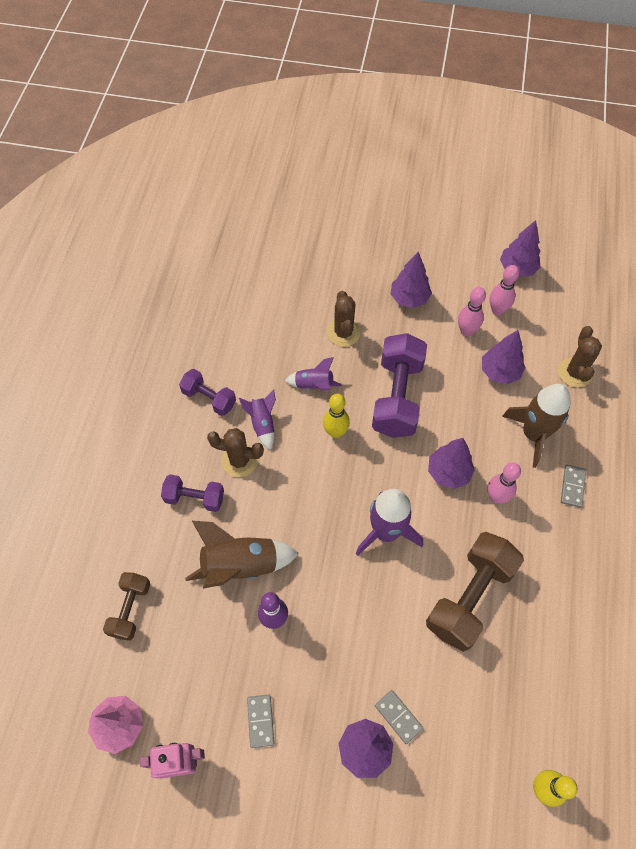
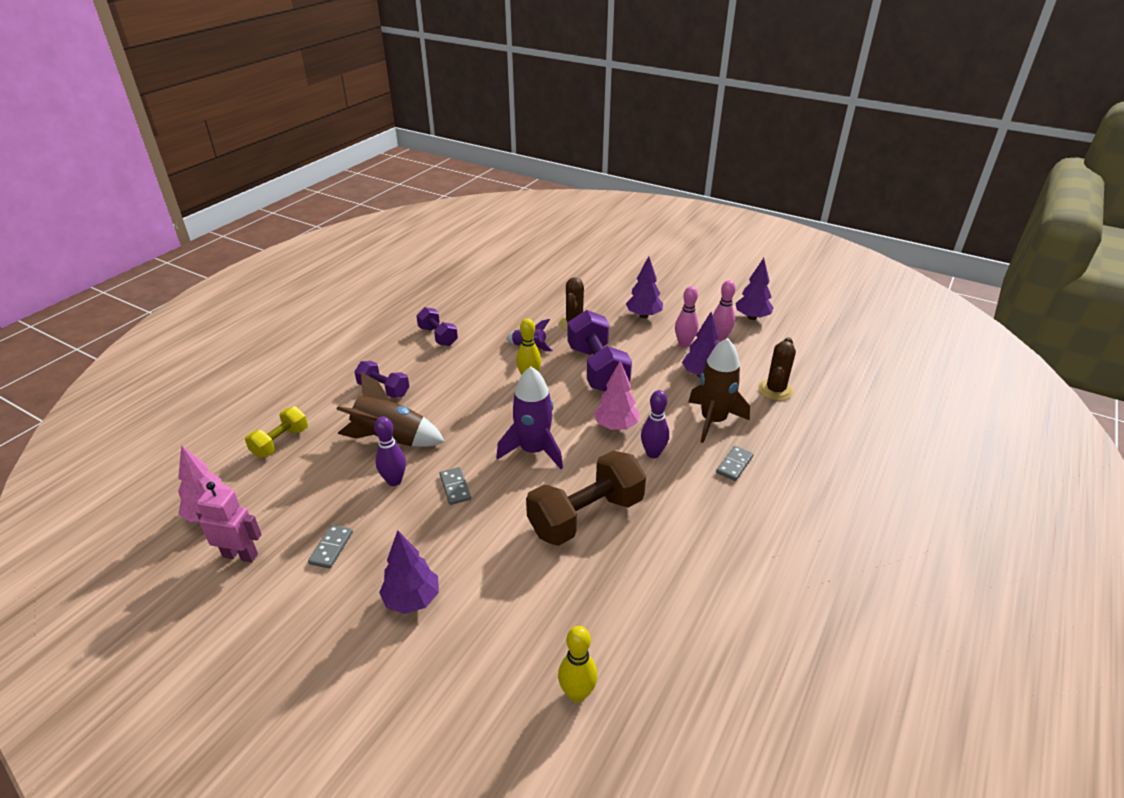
camera: 20 degrees right, 25 degrees down
(130, 609) = (280, 442): brown dumbbell -> yellow dumbbell
(239, 461) = (436, 376): brown cactus -> none
(262, 424) = (470, 360): purple rocket -> none
(397, 397) = (597, 369): purple dumbbell -> purple dumbbell turned 45 degrees counterclockwise
(398, 717) = (461, 585): grey domino -> grey domino (455, 487)
(448, 472) = (616, 426): purple tree -> pink tree
(496, 497) = (653, 453): pink bowling pin -> purple bowling pin

